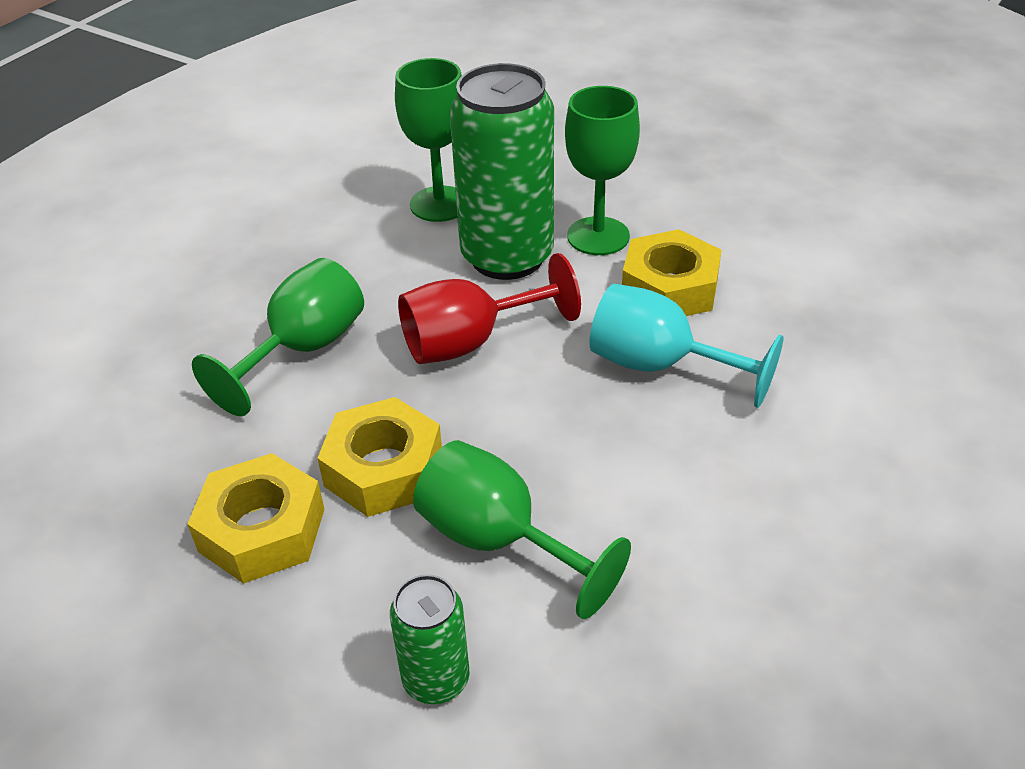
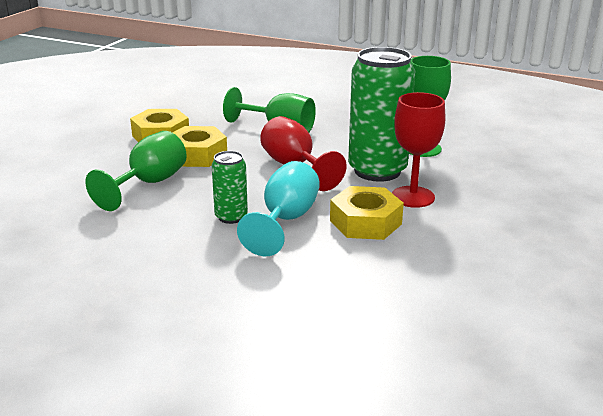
camera: 80 degrees right, 15 degrees down
(436, 679) = (73, 176): green can -> green can (231, 217)
(598, 236) = (413, 197): green goblet -> red goblet

